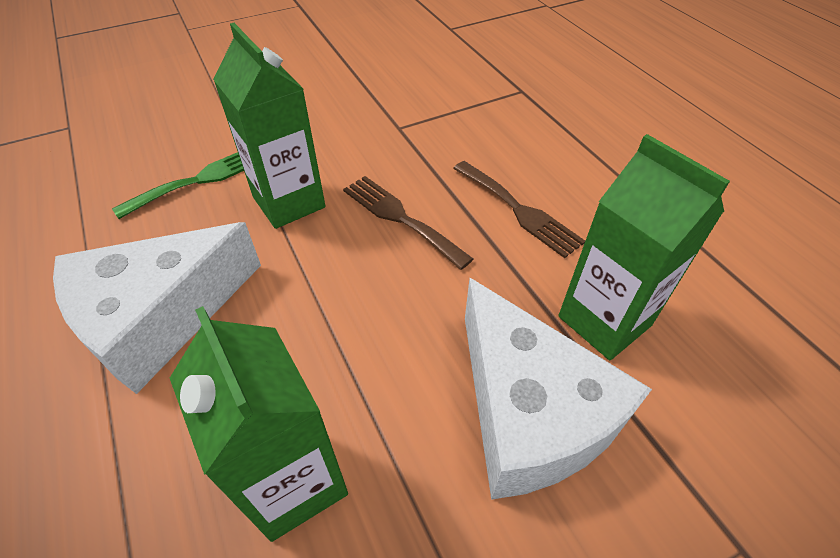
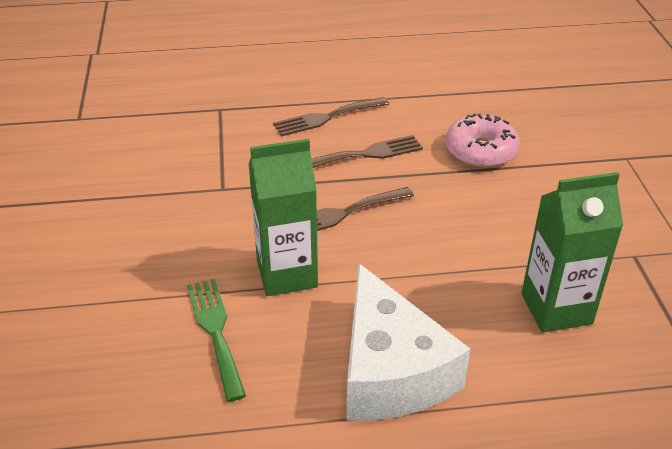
camera: 70 degrees left, 10 degrees down
(529, 412) = (535, 200): white cheese -> none
(565, 162) = (326, 117): none -> brown fork
(604, 321) = (481, 151): green carton -> pink donut

